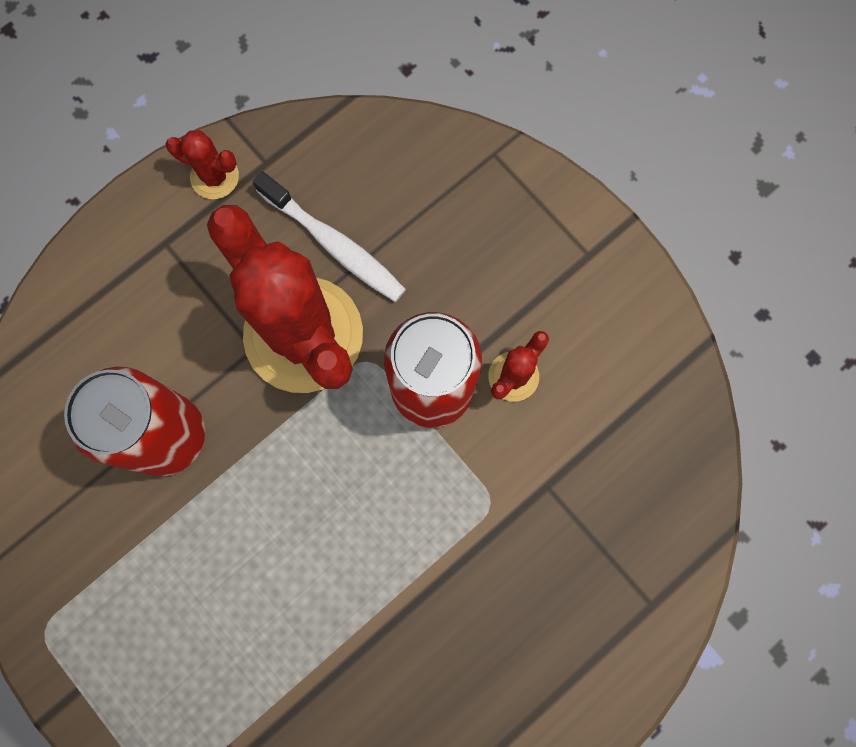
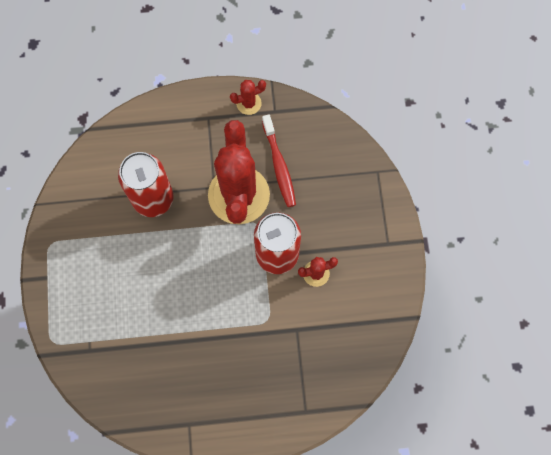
camera: 35 degrees right, 5 degrees down
(214, 177) = (248, 103): red cactus -> red cactus turned 75 degrees counterclockwise
(335, 244) = (279, 165): white toothbrush -> red toothbrush

